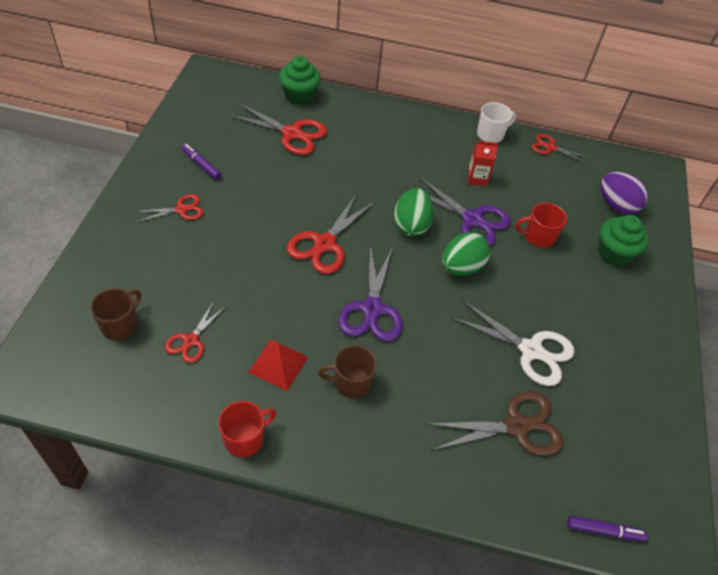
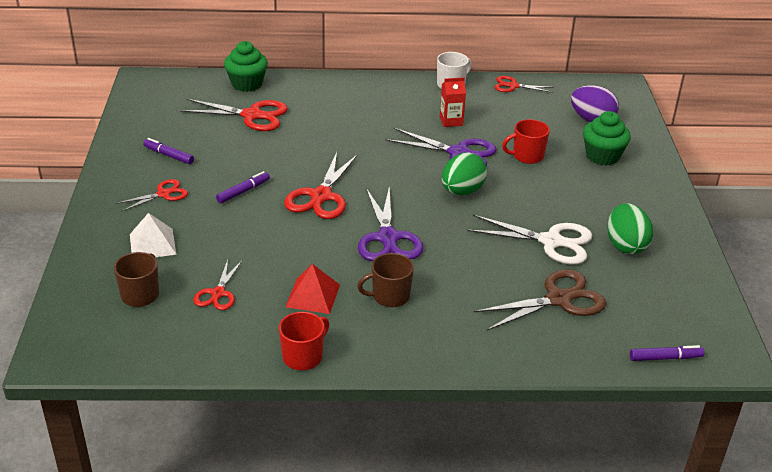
camera: 10 degrees left, 15 degrees down
(151, 267) = (152, 244): none -> white pyramid
(255, 222) = (243, 191): none -> purple marker
(411, 225) = (400, 167): green egg -> green egg (625, 245)

